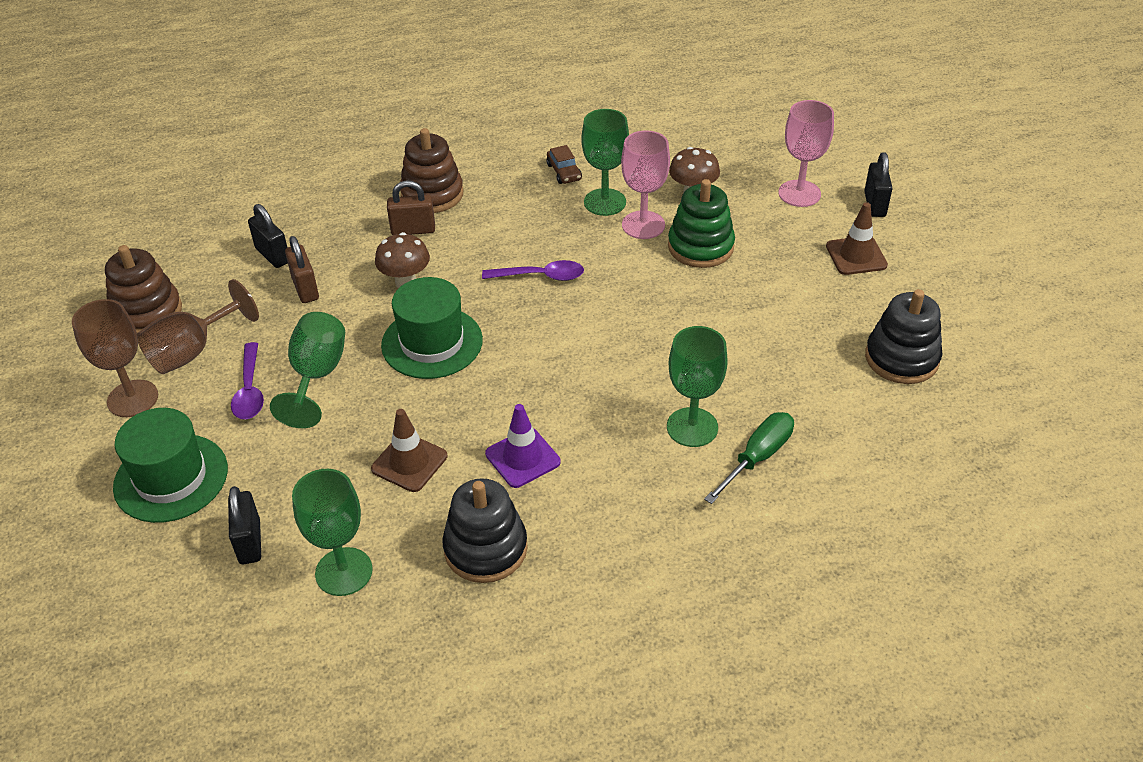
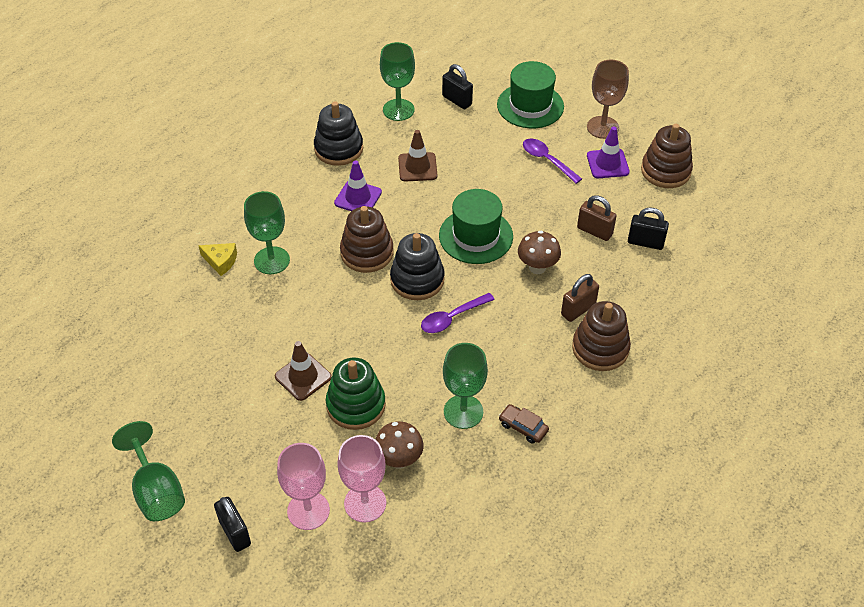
camera: 145 degrees right, 5 degrees up
(192, 351) = (607, 164): brown goblet -> purple traffic cone
(317, 376) = (520, 185): green goblet -> green goblet (156, 491)
(571, 382) = (367, 253): none -> brown stacking toy
(643, 225) = (415, 404): pink goblet -> pink goblet (365, 503)
(758, 457) = (221, 261): green screwdriver -> yellow cheese
(856, 256) = (227, 460): brown traffic cone -> brown traffic cone (303, 377)
(901, 358) = (155, 377): black stacking toy -> black stacking toy (417, 280)

